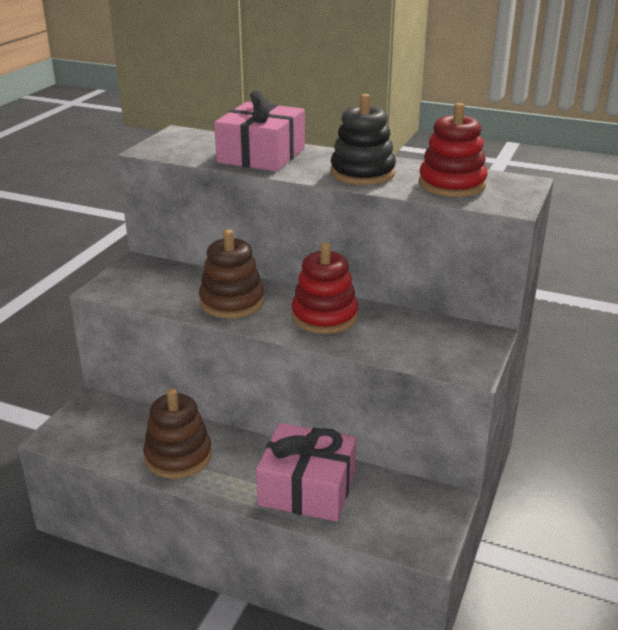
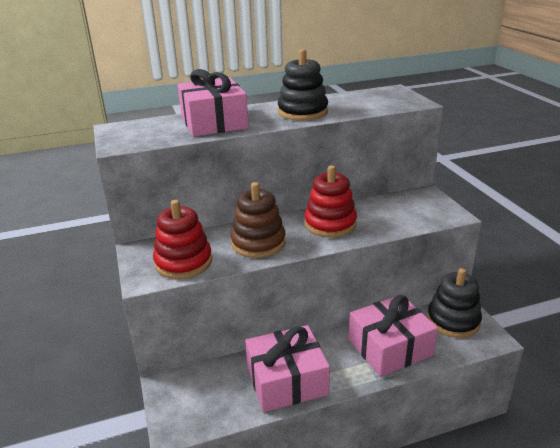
camera: 40 degrees left, 0 degrees up
(178, 456) = (287, 380): brown stacking toy -> pink gift
(413, 506) = (453, 320): none -> black stacking toy
(452, 184) = (364, 102): red stacking toy -> red stacking toy (183, 262)

